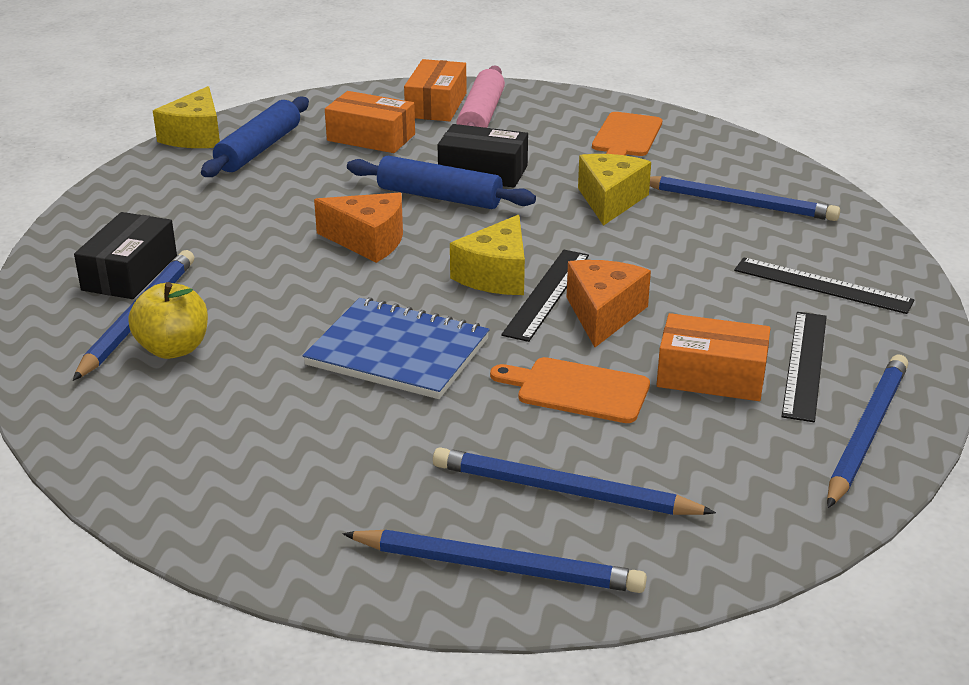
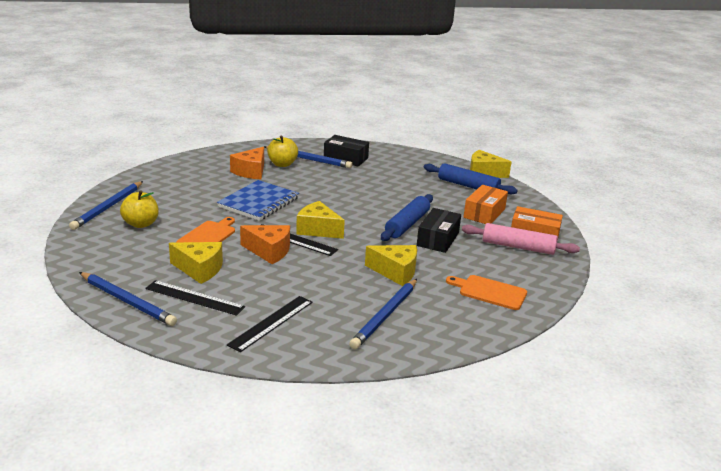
camera: 95 degrees right, 5 degrees down
(368, 241) = (361, 204): orange cheese -> orange cheese (251, 172)
(564, 490) = (141, 224): blue pencil -> yellow apple
(711, 376) = (199, 269): orange box -> yellow cheese

